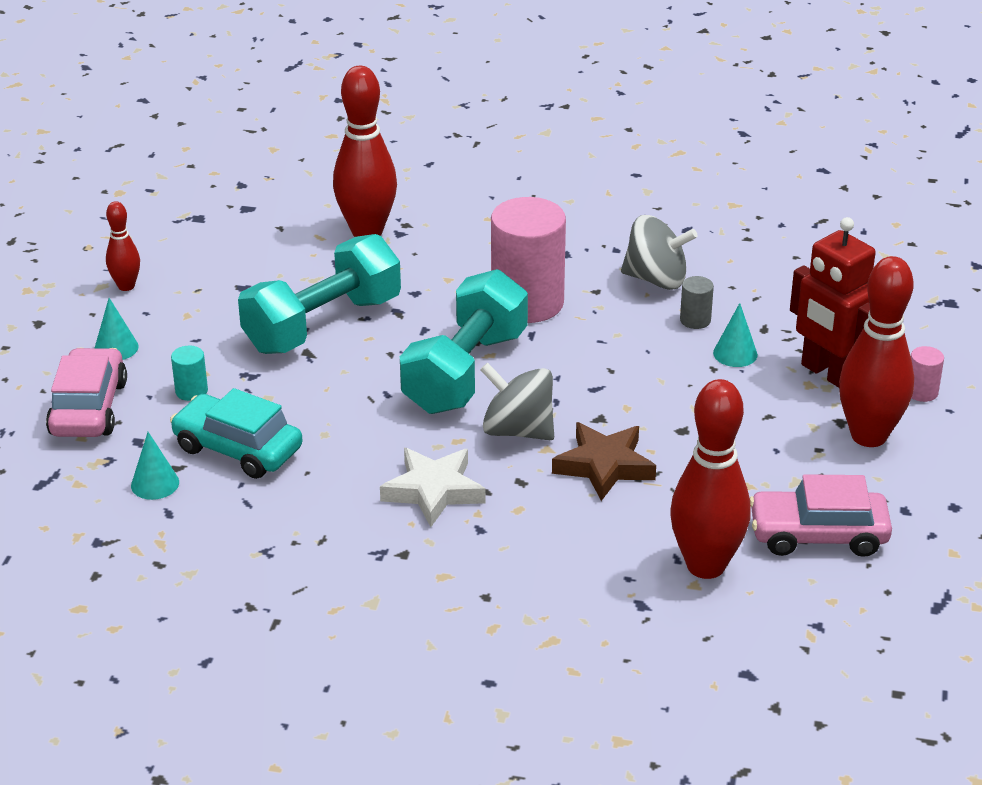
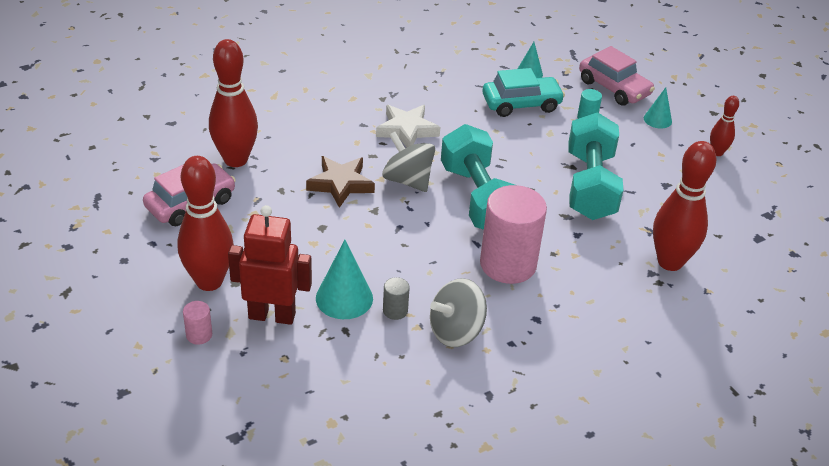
camera: 135 degrees right, 5 degrees up
(518, 430) = (407, 180): grey spinning top -> grey spinning top turned 120 degrees counterclockwise
(735, 353) = (344, 298): turquoise cone -> turquoise cone, size x1.65

